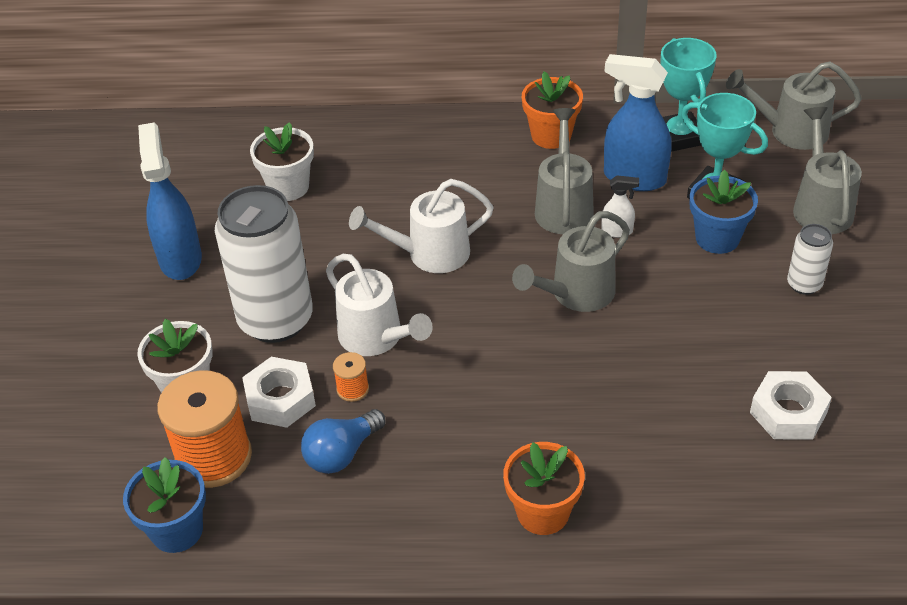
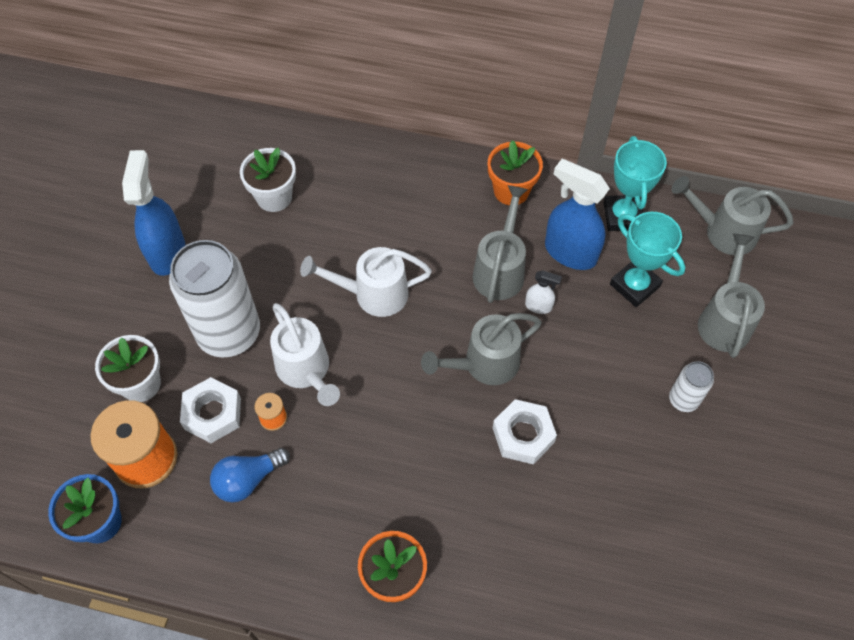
camera: 10 degrees right, 15 degrees up
(717, 238) = (623, 333): blue flower pot -> none
(788, 412) = (628, 529): white nut -> white nut (523, 435)

